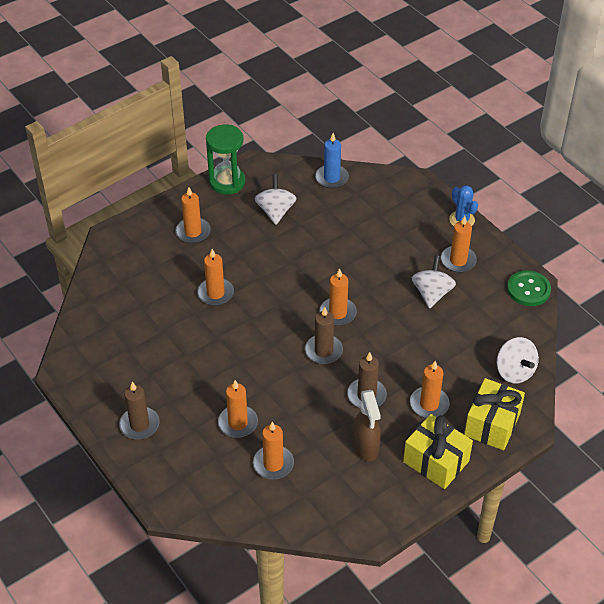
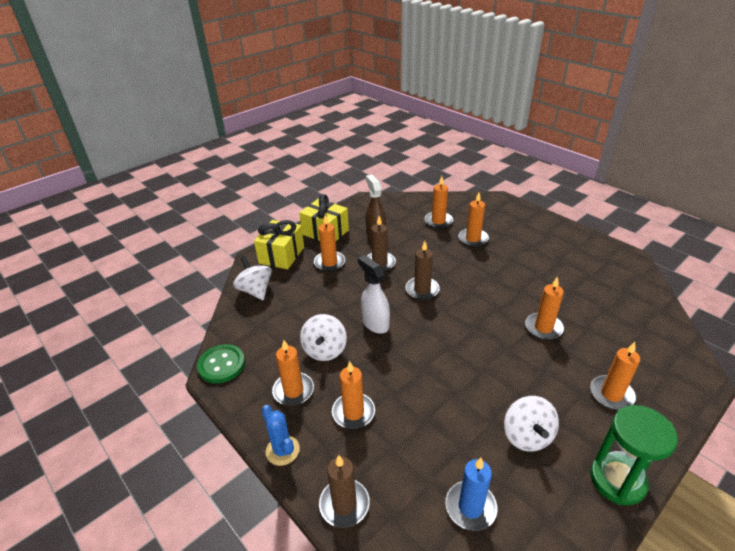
camera: 175 degrees right, 10 degrees down
(139, 425) = (544, 231): brown candle -> brown candle (344, 504)
(338, 313) = (417, 322): orange candle -> orange candle (353, 412)
(381, 316) = (375, 323): none -> white spray bottle

